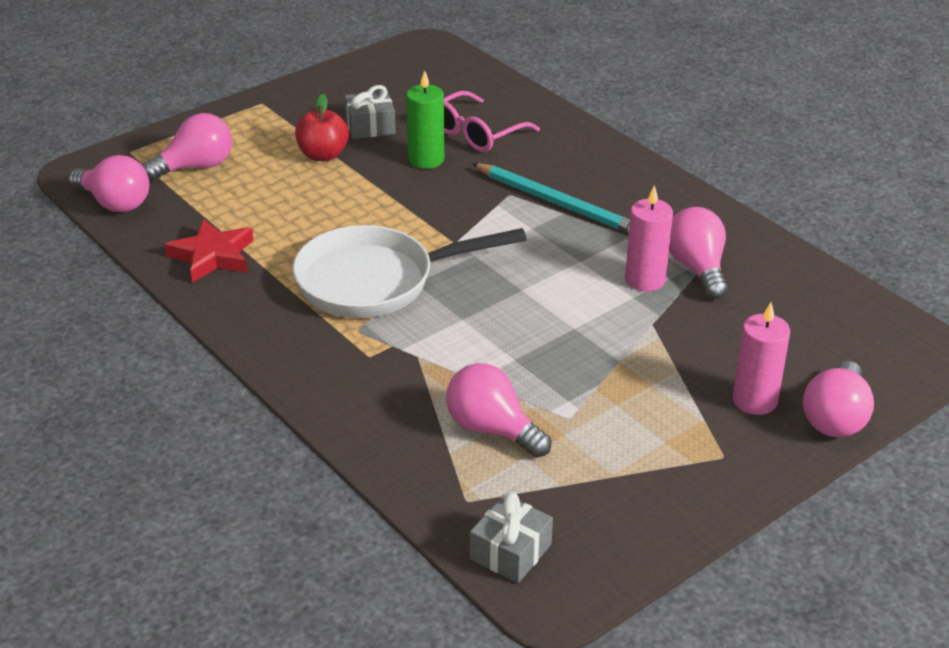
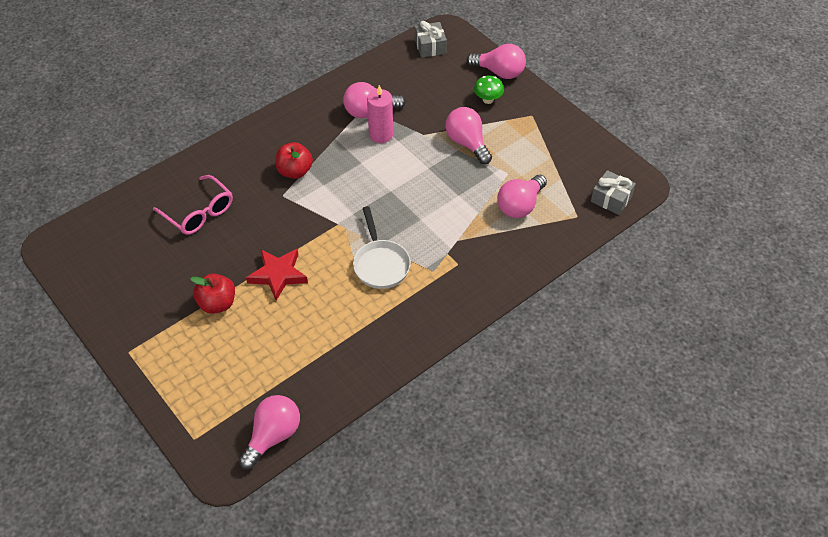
camera: 90 degrees left, 15 degrees up
(195, 167) = (224, 387): pink light bulb -> pink light bulb (467, 143)
(212, 256) = (348, 360): red star -> red star (278, 275)
(370, 126) = (179, 276): grey gift -> grey gift (430, 46)
(376, 281) = (380, 264): white pan -> white pan, size x0.64
(426, 159) = (232, 241): green candle -> none
(557, 203) = (295, 171): turquoise pencil -> red apple
(754, 400) = (488, 100): pink candle -> green mushroom

